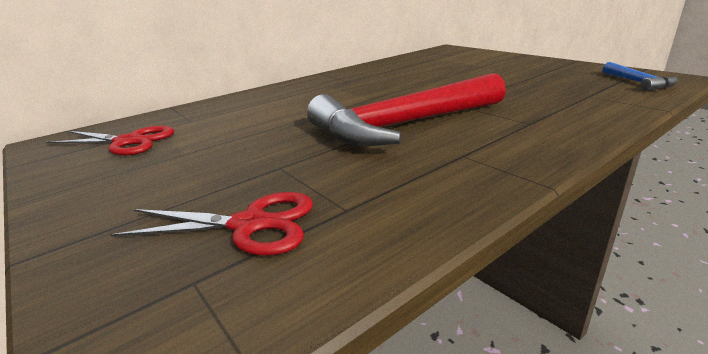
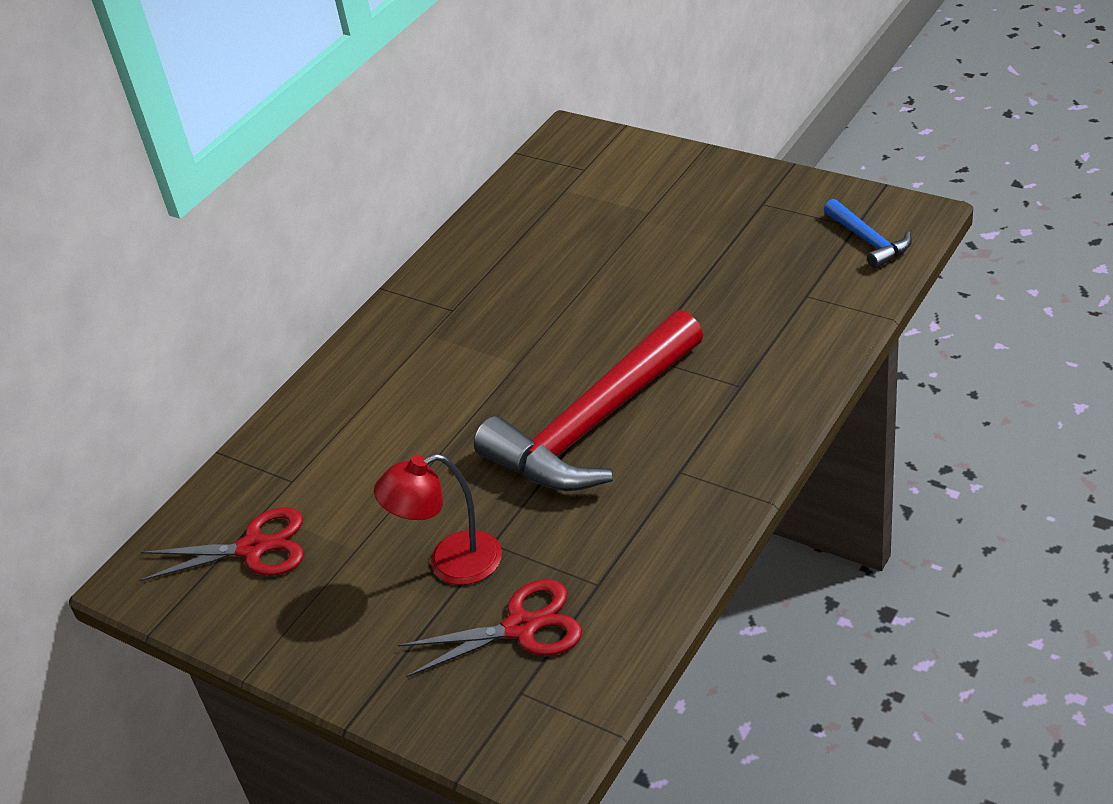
camera: 15 degrees left, 15 degrees up
(238, 172) = (450, 563): none -> red lamp

